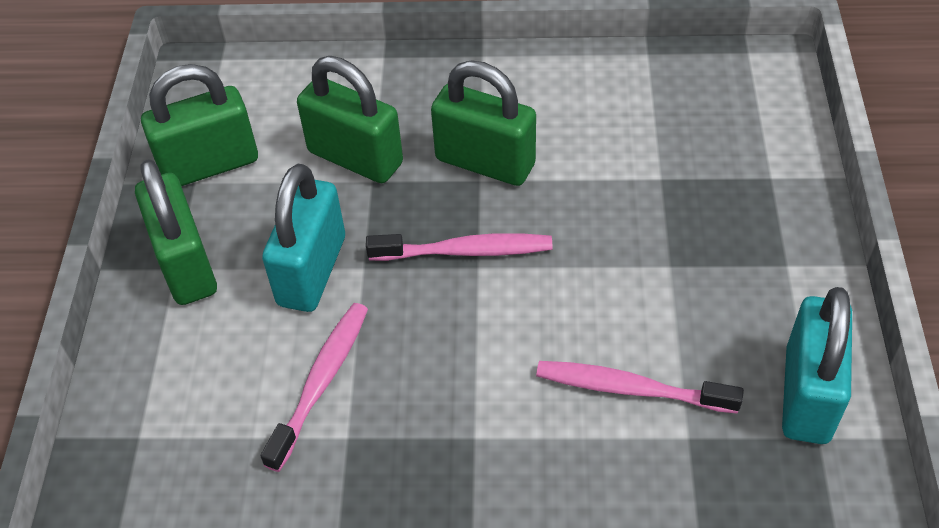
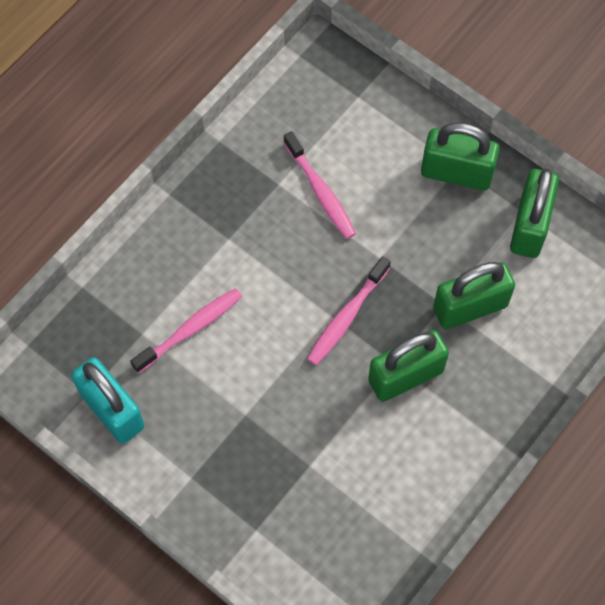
camera: 125 degrees right, 15 degrees up
(312, 271) = (399, 231): turquoise padlock -> none

